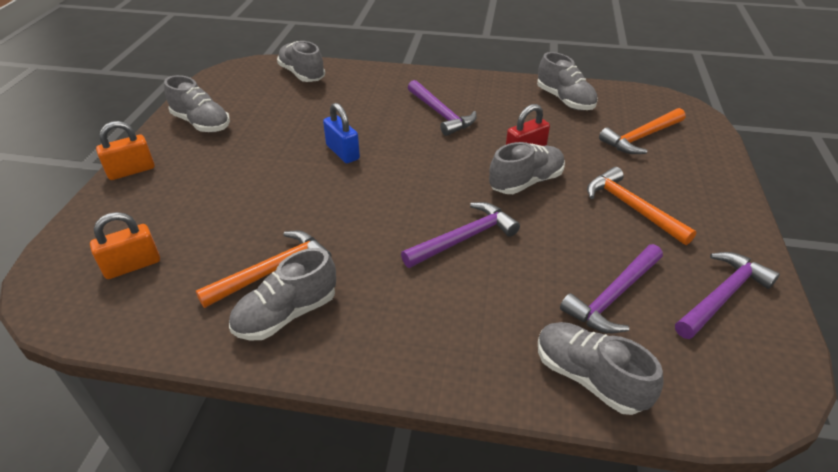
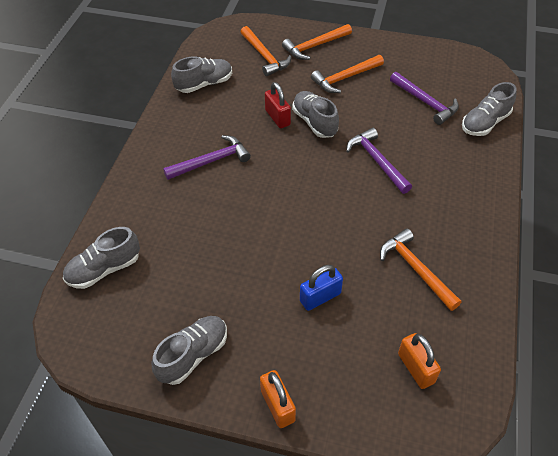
camera: 85 degrees left, 10 degrees up
(286, 314) = (457, 257): grey shoe -> none
(342, 152) = (264, 230): blue padlock -> blue padlock (320, 297)
(690, 177) = (314, 46): none -> orange hammer
(722, 295) = (421, 62): purple hammer -> none

